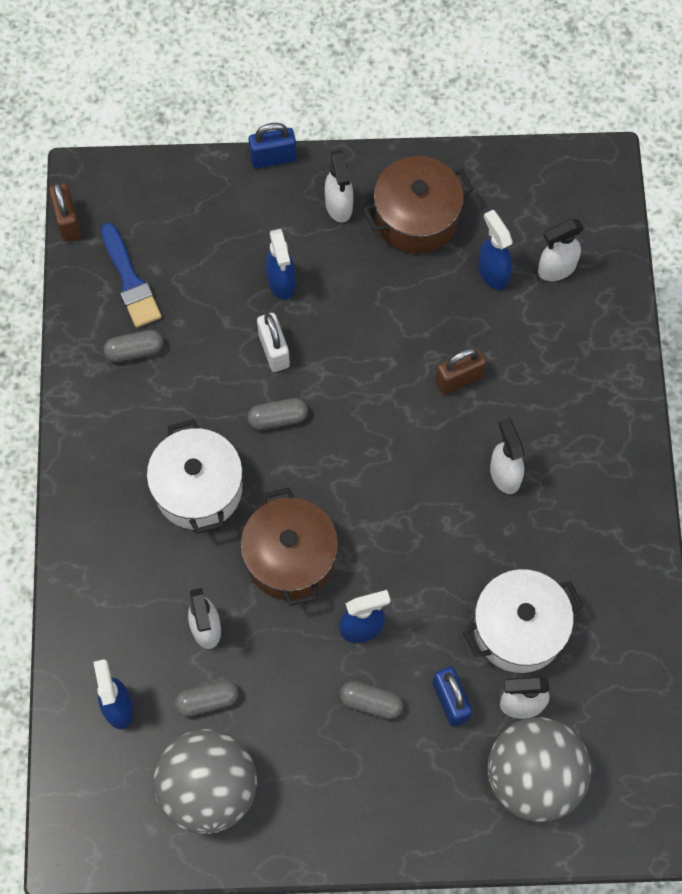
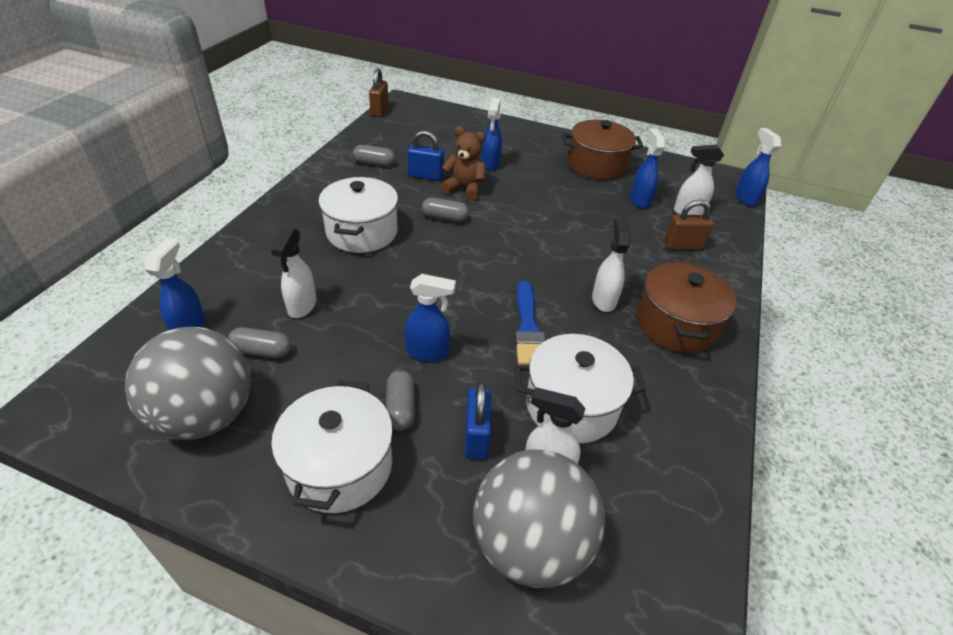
camera: 20 degrees right, 25 degrees down
(130, 280) = (396, 138): blue brush -> blue brush (528, 328)
(273, 158) = (518, 122): blue padlock -> blue padlock (425, 176)
(274, 350) = (464, 189): white padlock -> brown teddy bear
(290, 558) = (400, 289): brown pot -> brown pot (676, 324)
(339, 206) = (547, 148): white spray bottle -> none
(353, 781) = (340, 466): none -> white pot
(371, 702) = (400, 408): grey capsule -> grey capsule turned 45 degrees clockwise
(459, 379) = (590, 239): brown padlock -> brown padlock (682, 246)
(619, 206) = (745, 198): none -> blue spray bottle

